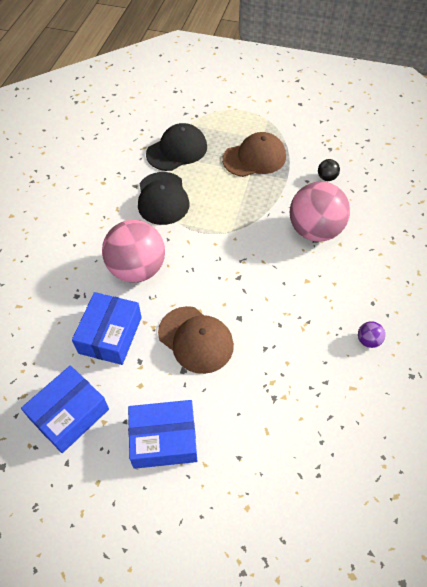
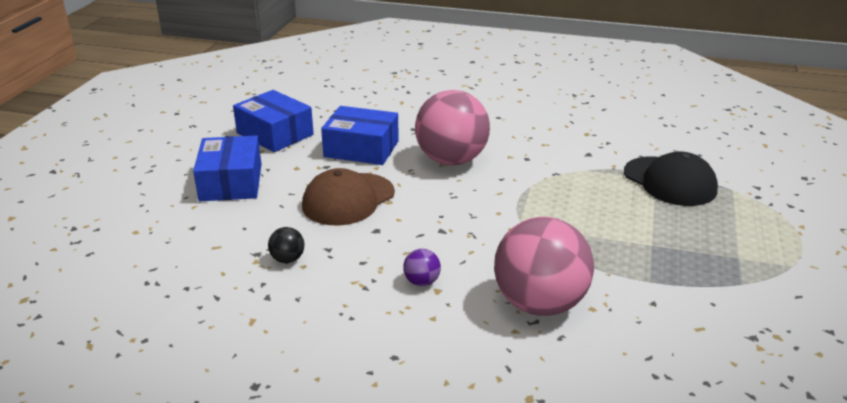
camera: 90 degrees right, 25 degrees down
(162, 198) = (571, 173): black cap -> none
(254, 158) = (685, 249): brown cap -> none
(326, 177) = (670, 327): black ball -> black ball (287, 259)
(368, 340) = (325, 344): purple ball -> purple ball (422, 282)

